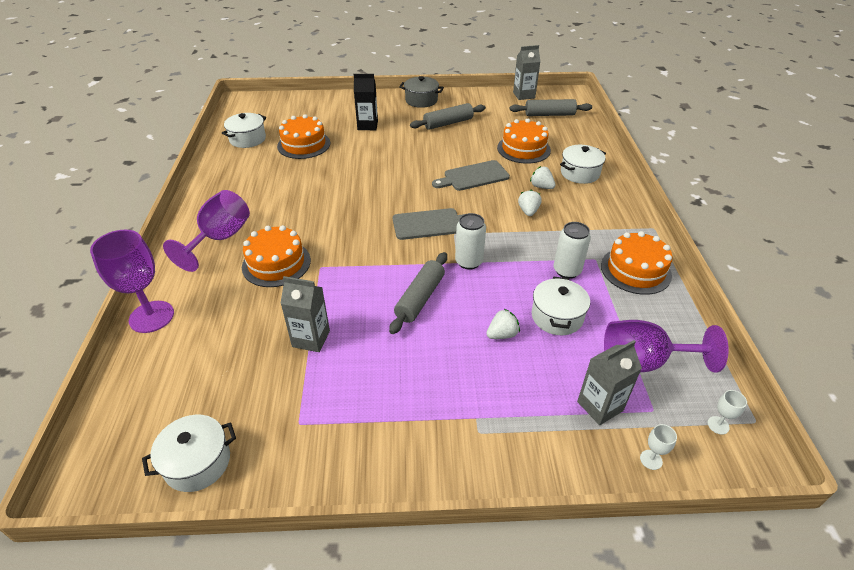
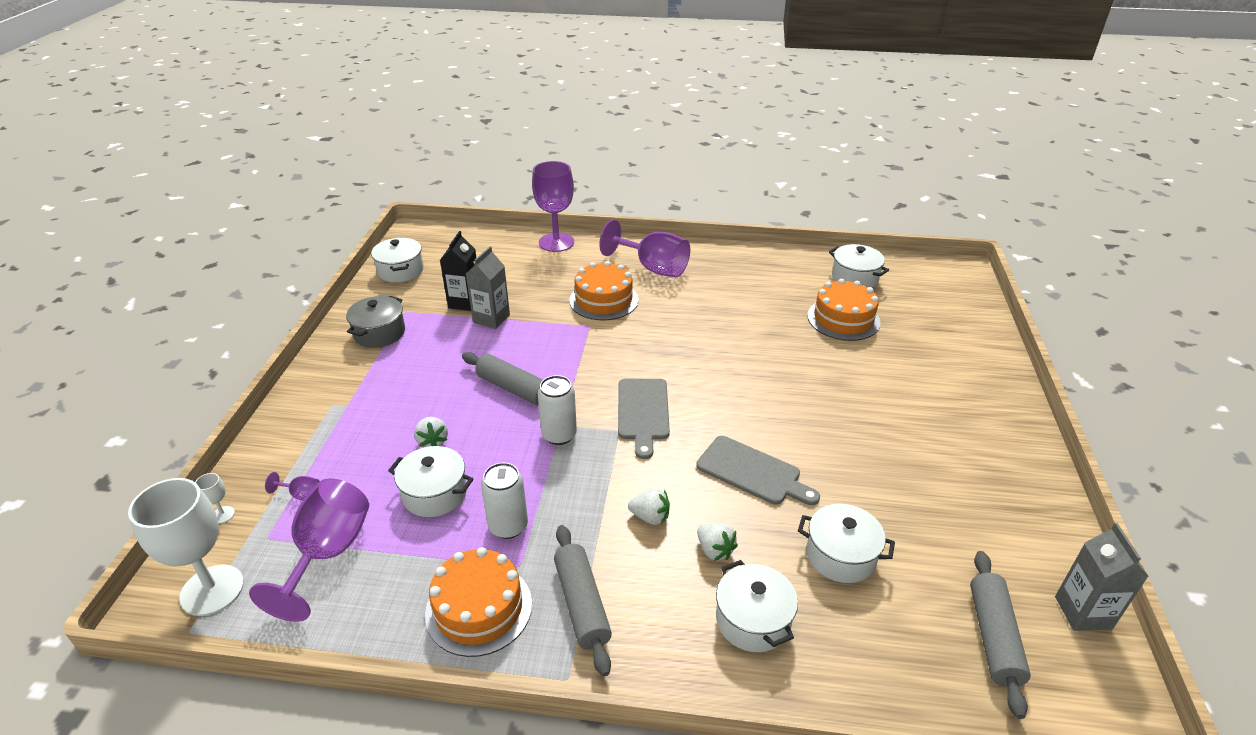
camera: 100 degrees right, 5 degrees down
(367, 125) = (905, 377): black carton -> black carton (465, 302)
(421, 100) = (1010, 445): grey pot -> grey pot (379, 333)
(448, 123) = (927, 468): grey rolling pin -> grey rolling pin (582, 604)
(473, 176) = (752, 472): grey cutting board -> grey cutting board turned 135 degrees clockwise
(523, 149) = (840, 555): orange cake -> white pot
(541, 187) = (714, 550): white strawberry -> white strawberry turned 90 degrees clockwise
(600, 406) = (301, 495): grey carton -> purple goblet
(718, 425) = (212, 590): white goblet -> white goblet, size x2.45

